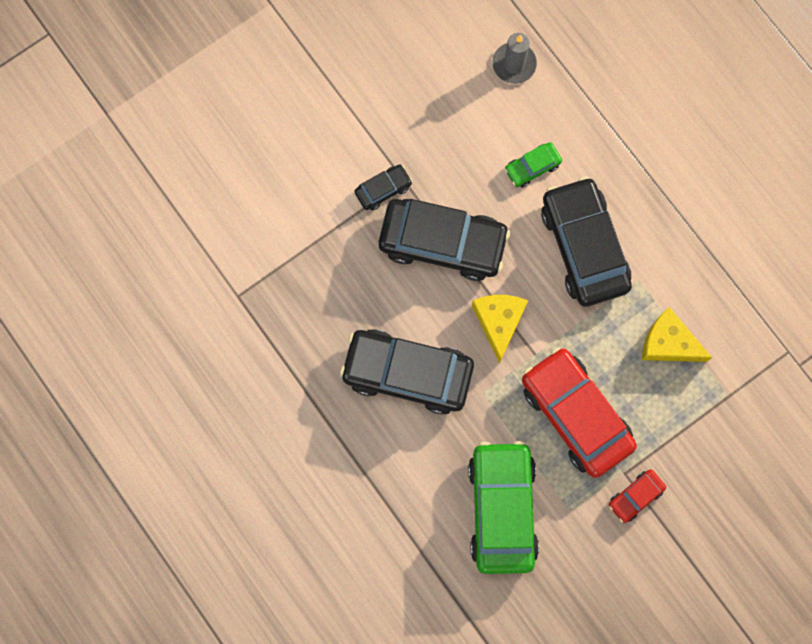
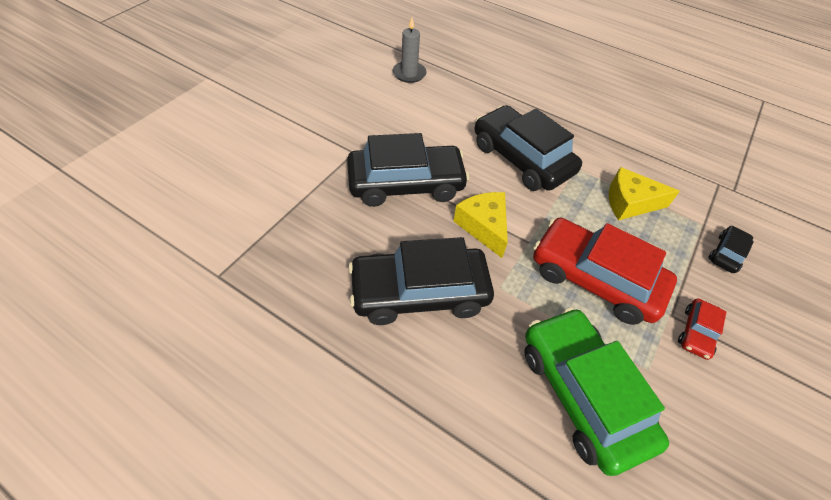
camera: 25 degrees left, 25 degrees down
(383, 189) = (339, 162): black car -> black car (726, 253)
(532, 167) = (453, 122): green car -> none

